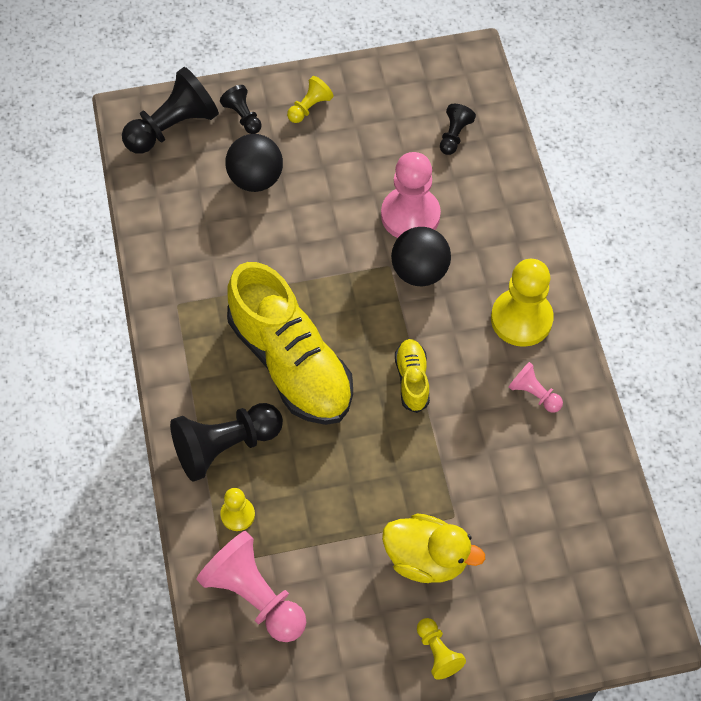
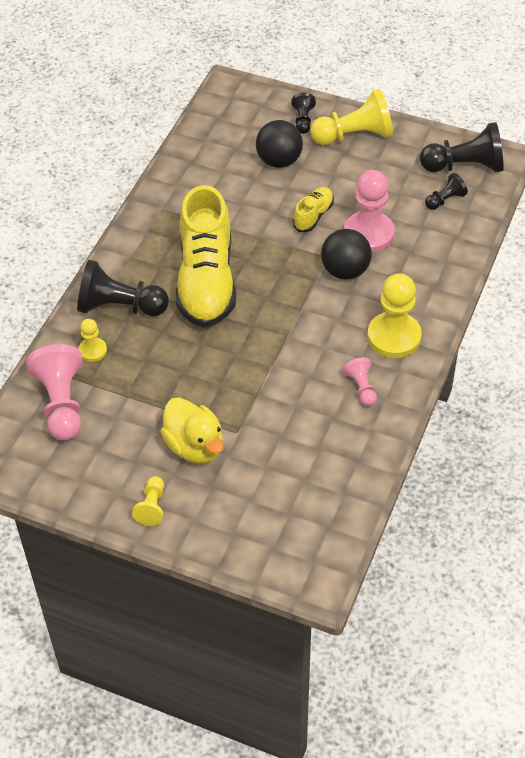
camera: 35 degrees right, 10 degrees down
(173, 127) = (250, 105): black pawn -> black pawn (464, 166)
(309, 107) = (354, 136): yellow pawn -> yellow pawn, size x1.93
(412, 380) = (281, 333): yellow shoe -> yellow shoe (313, 216)

